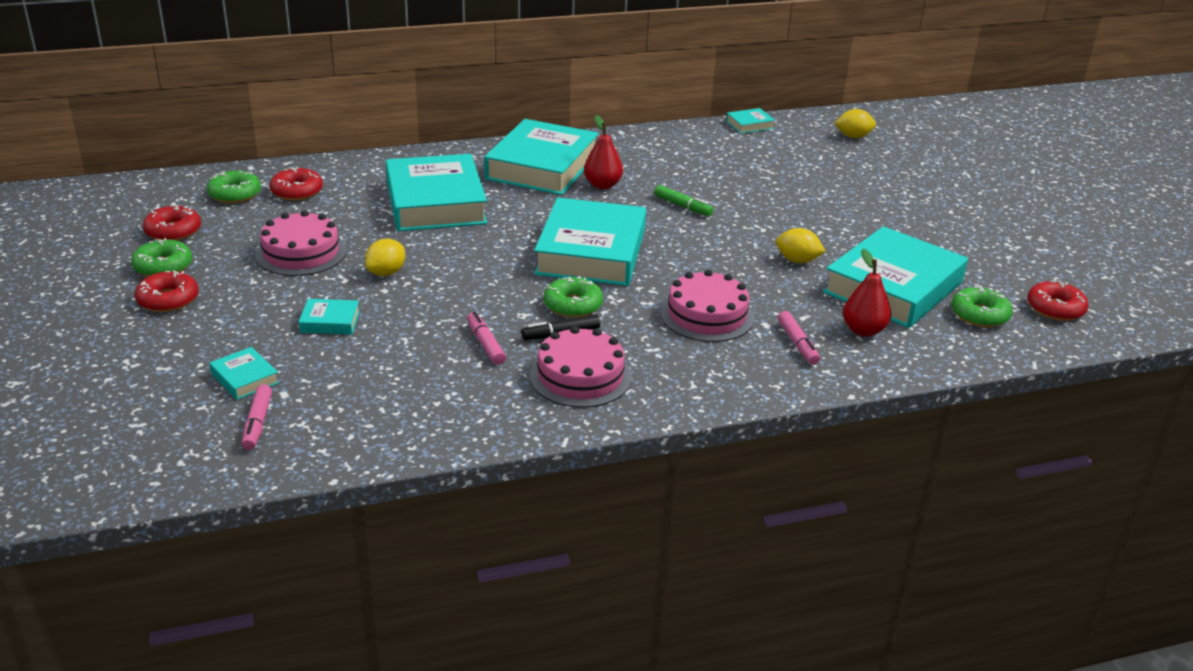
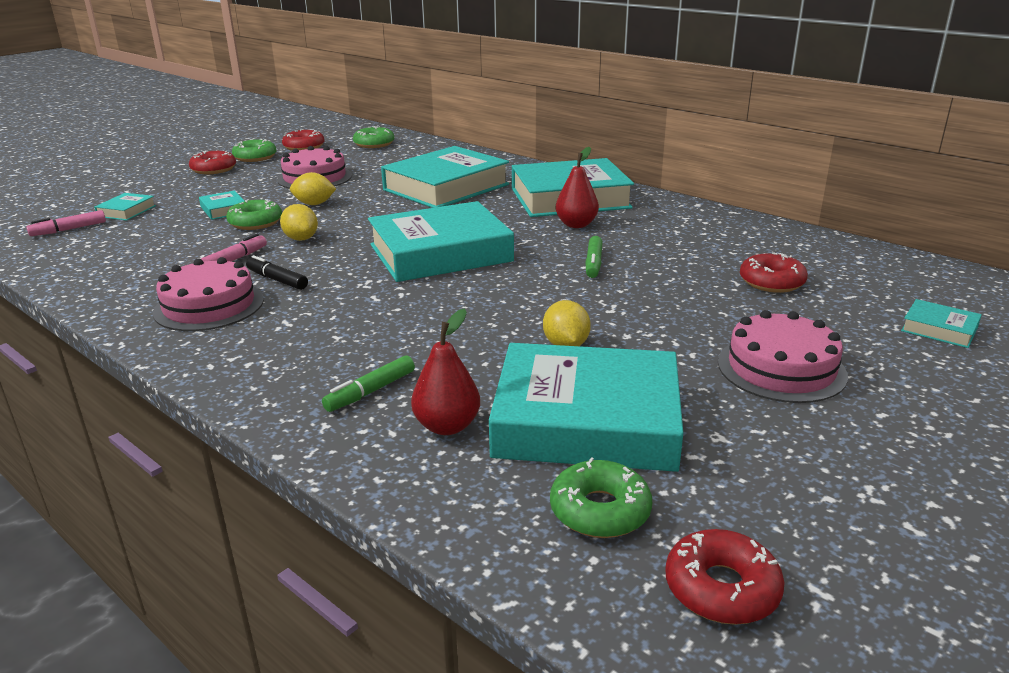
camera: 60 degrees right, 5 degrees down
(297, 191) = (402, 154): red donut -> red donut (771, 282)
(573, 305) = (334, 271): green donut -> green donut (255, 222)
(707, 315) = (380, 329): pink cake -> pink cake (781, 368)
(749, 125) = (842, 245): turquoise book -> turquoise book (939, 329)
(797, 343) = (370, 391): pink marker -> green marker
(853, 137) = (948, 300): yellow lemon -> yellow lemon (301, 239)

